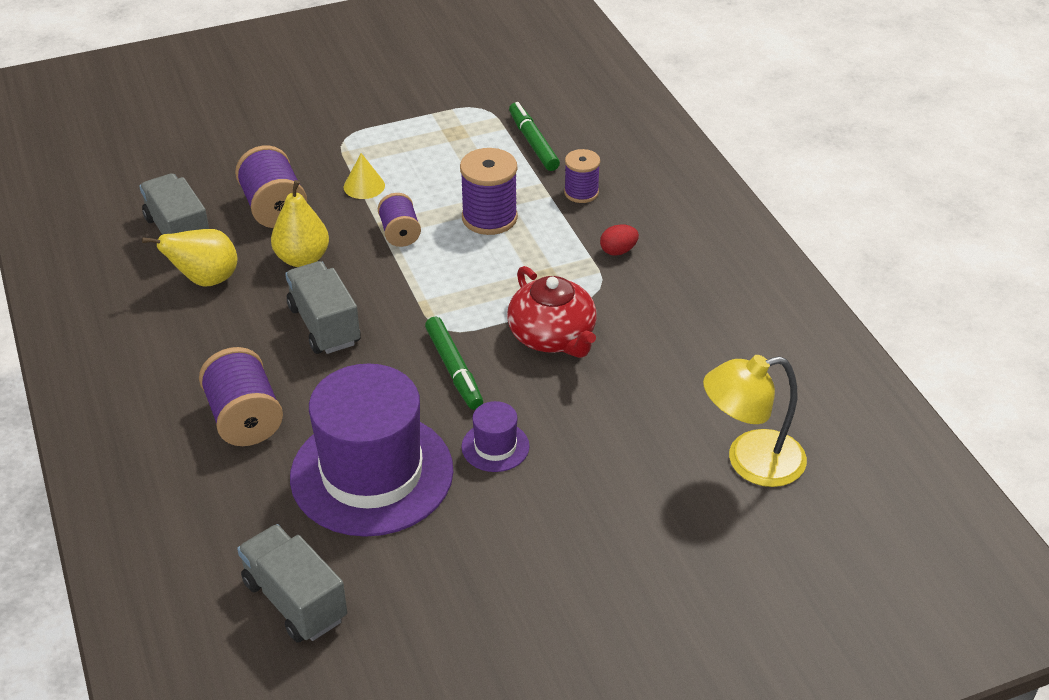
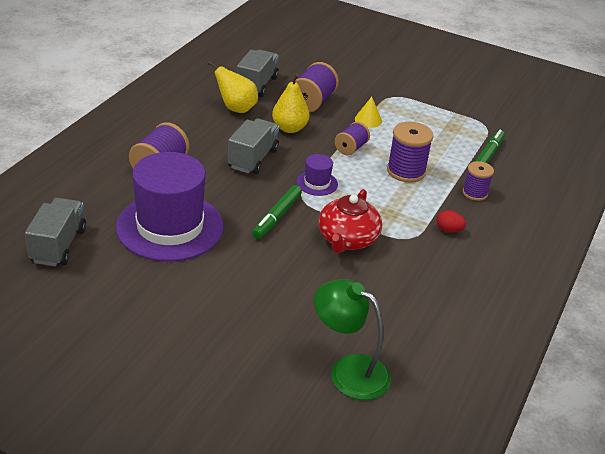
camera: 45 degrees right, 5 degrees down
(495, 446) = (238, 260): purple hat -> purple hat (317, 183)
(750, 462) = (349, 371): yellow lamp -> green lamp

